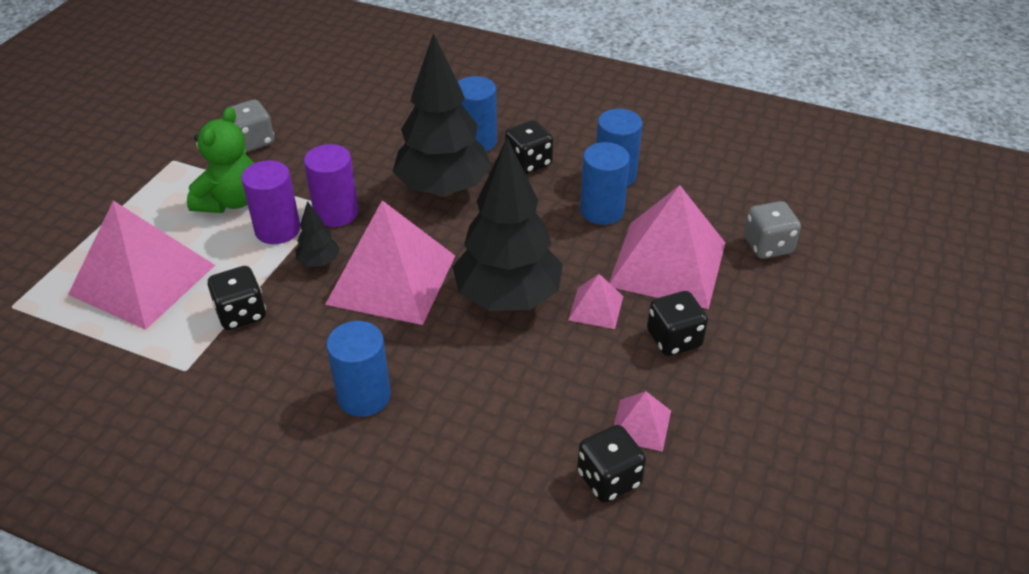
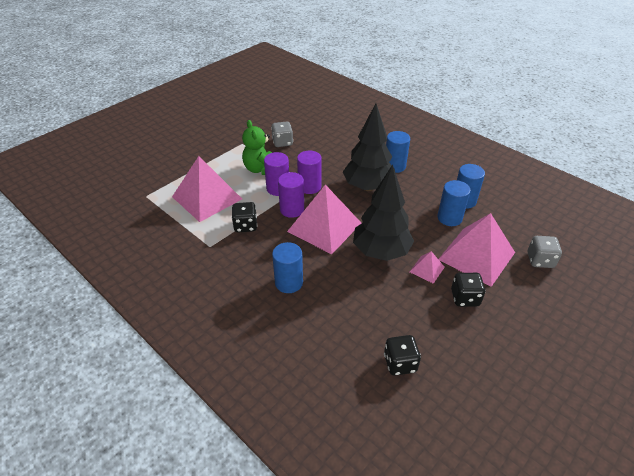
camera: 20 degrees right, 0 degrees up
(230, 201) = (261, 169): green teddy bear -> green teddy bear turned 120 degrees clockwise
(319, 262) = (292, 209): black tree -> purple cylinder
(528, 163) = (418, 183): black dice -> none
(641, 425) = (428, 339): pink pyramid -> none

